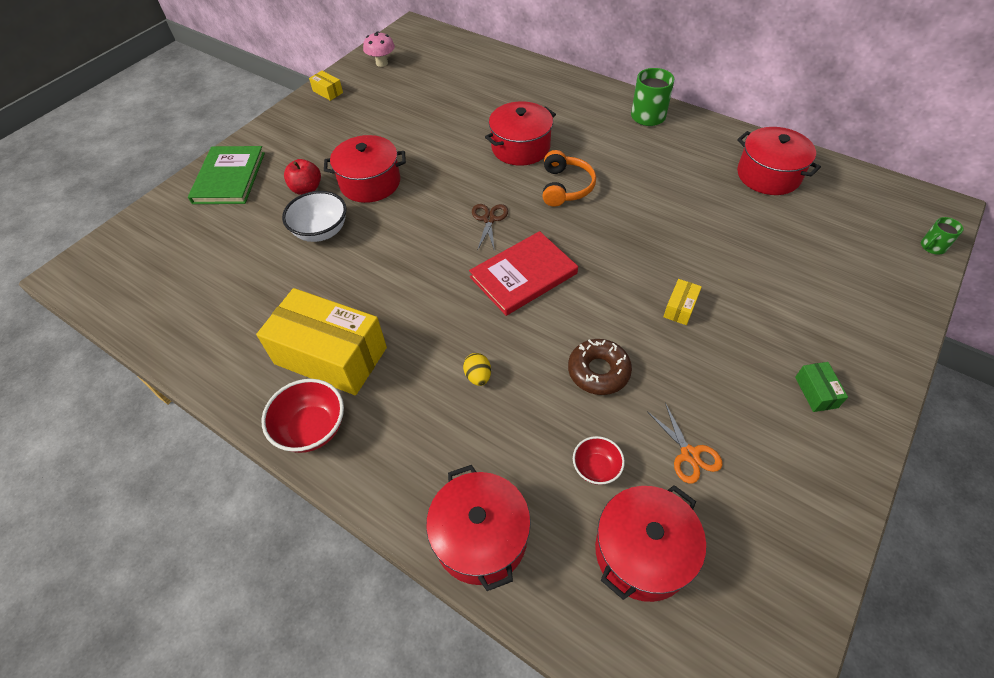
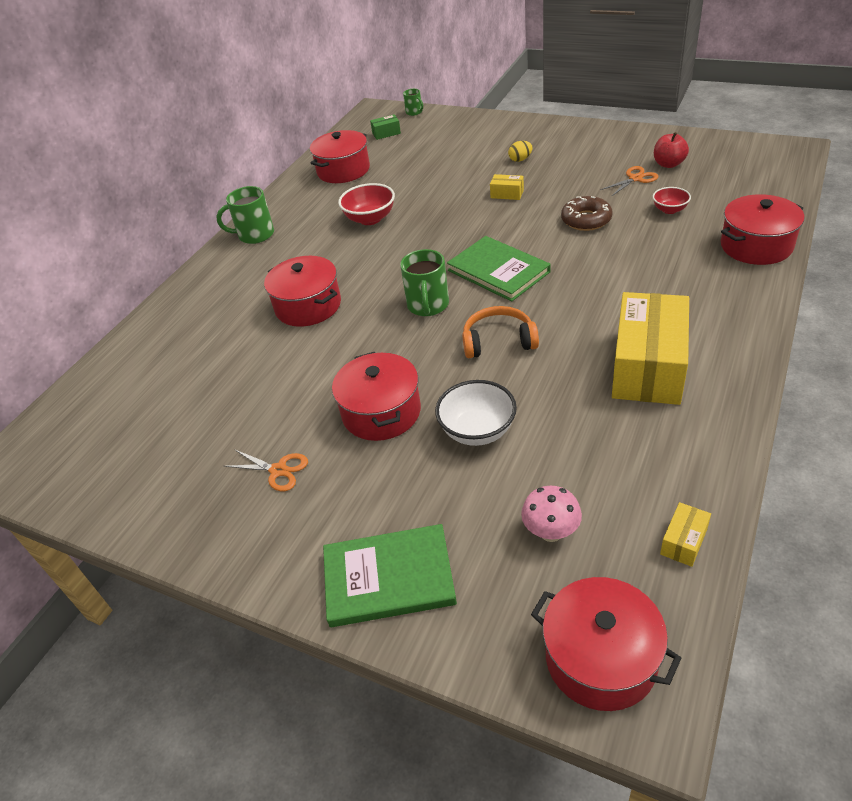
camera: 95 degrees left, 10 degrees down
(307, 189) = (402, 472): red apple -> red apple (668, 164)
(312, 429) = (732, 354): red bowl -> red bowl (370, 219)
(328, 92) = (167, 525): yellow box -> yellow box (683, 541)
(343, 133) = (278, 470): none -> orange scissors
(382, 63) = (97, 479): pink mushroom -> pink mushroom (551, 532)
(478, 376) = (622, 274): yellow egg -> yellow egg (520, 159)
(489, 219) = (428, 305): brown scissors -> green mug
(523, 275) = (498, 271): red book -> green book
(565, 187) = (371, 267): orange headphones -> orange headphones (498, 341)
(642, 552) = (716, 187): red pot -> red pot (601, 658)
(816, 392) = (560, 143): green box -> green box (386, 133)

